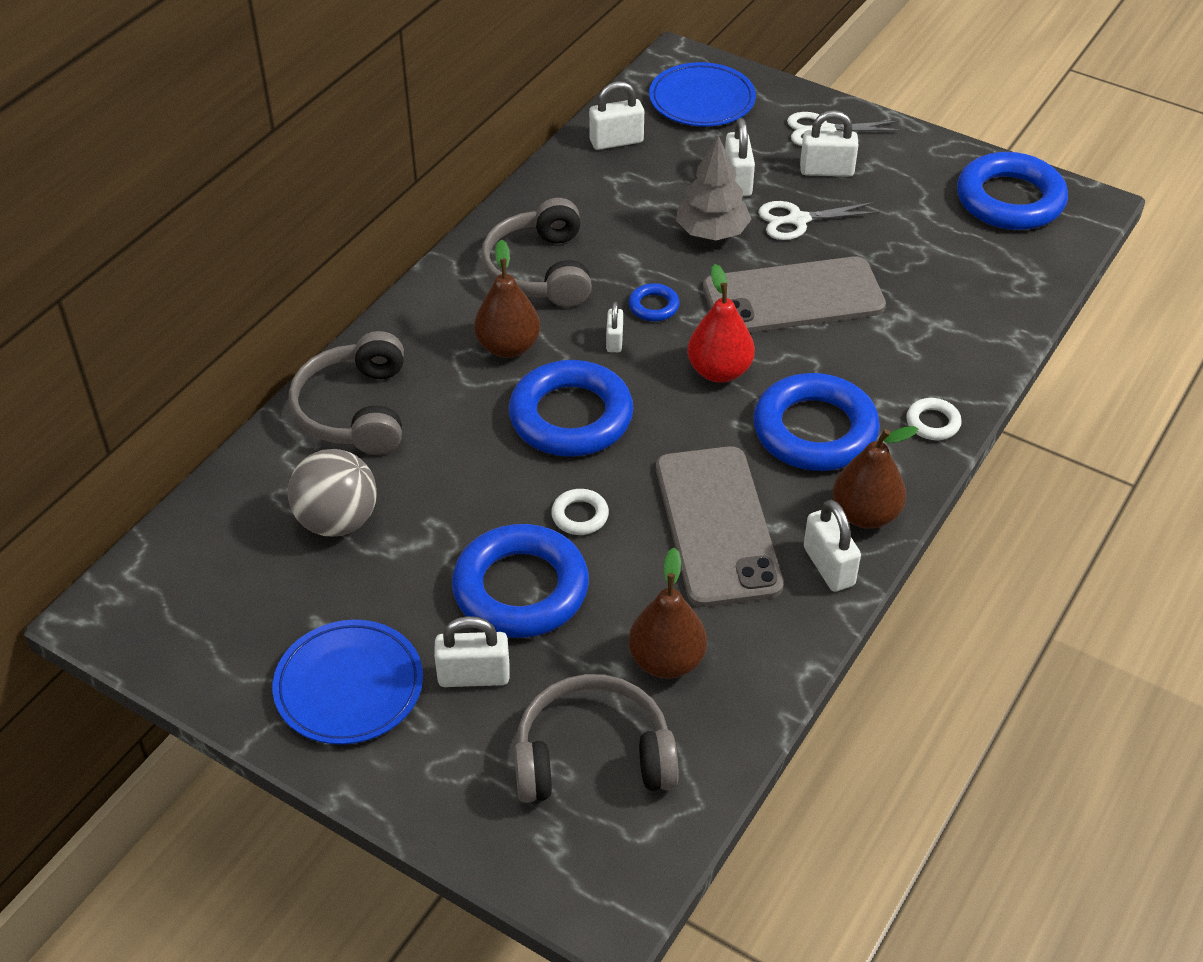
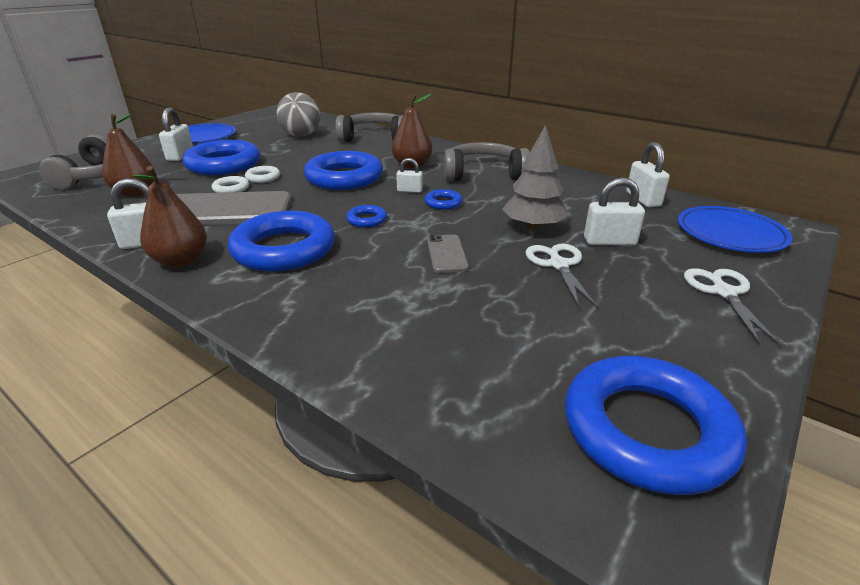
camera: 95 degrees right, 15 degrees down
(719, 371) = (366, 220): red pear -> blue ring
(793, 297) = (446, 254): grey phone -> grey phone, size x0.46
(826, 170) = (648, 287): white padlock -> none
(932, 423) = (256, 305): white ring -> white ring (231, 188)

